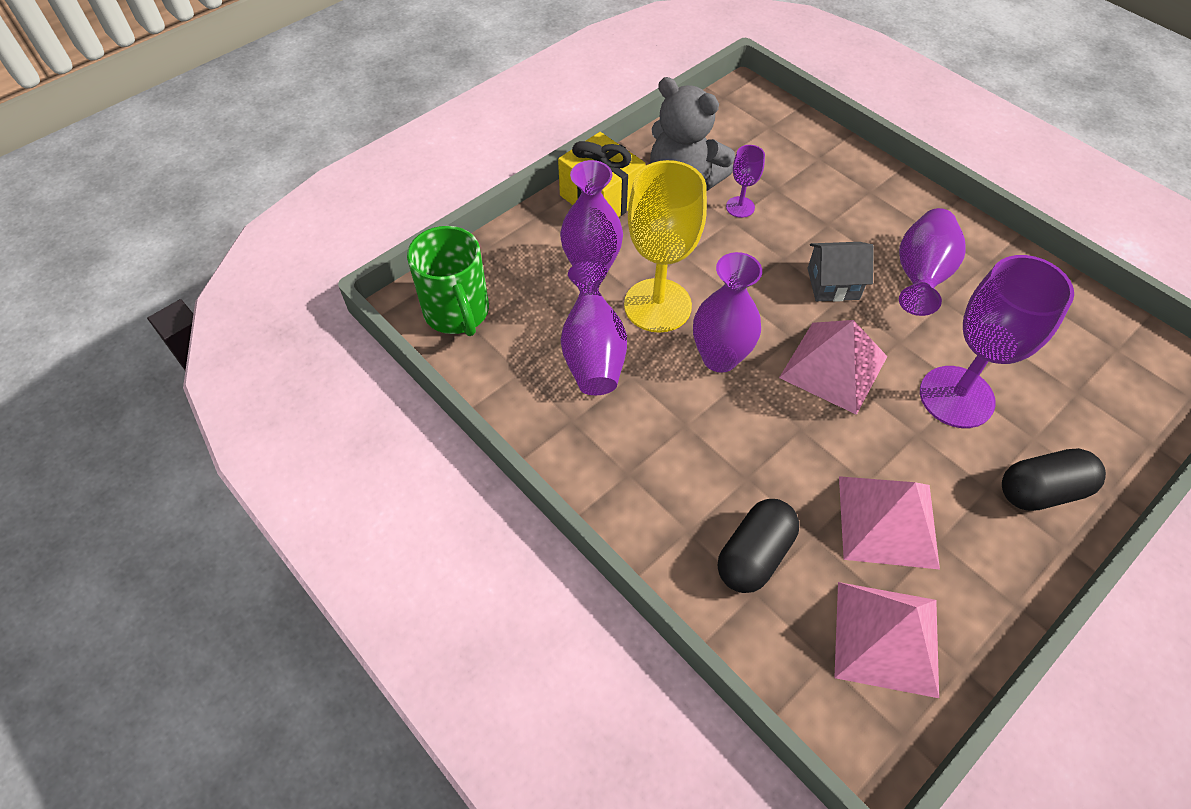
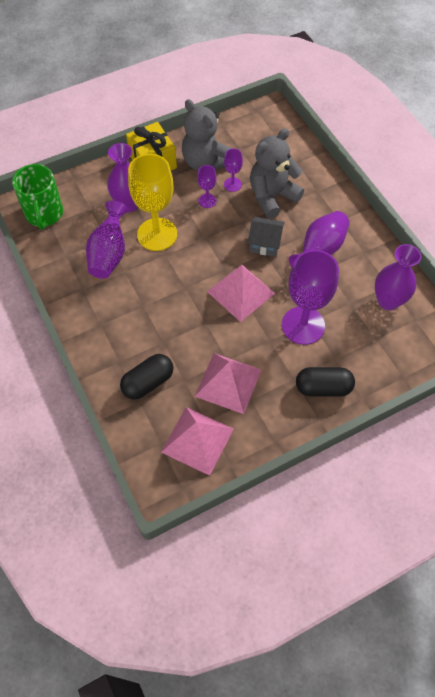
camera: 15 degrees right, 5 degrees up
(712, 238) = (207, 201): none -> purple goblet
(720, 358) = (178, 272): purple vase -> purple vase (388, 301)
(808, 212) = (272, 196): none -> grey teddy bear

